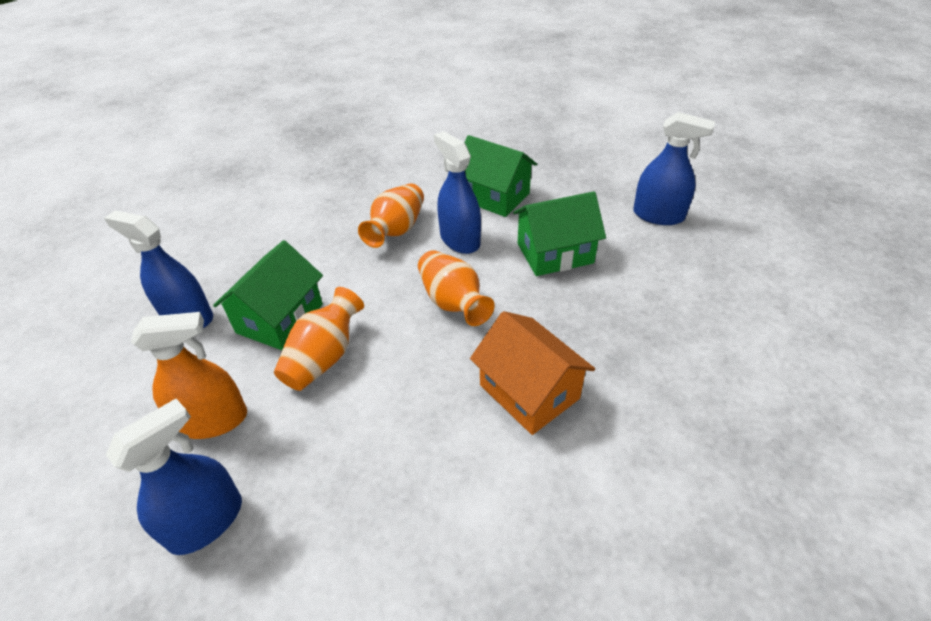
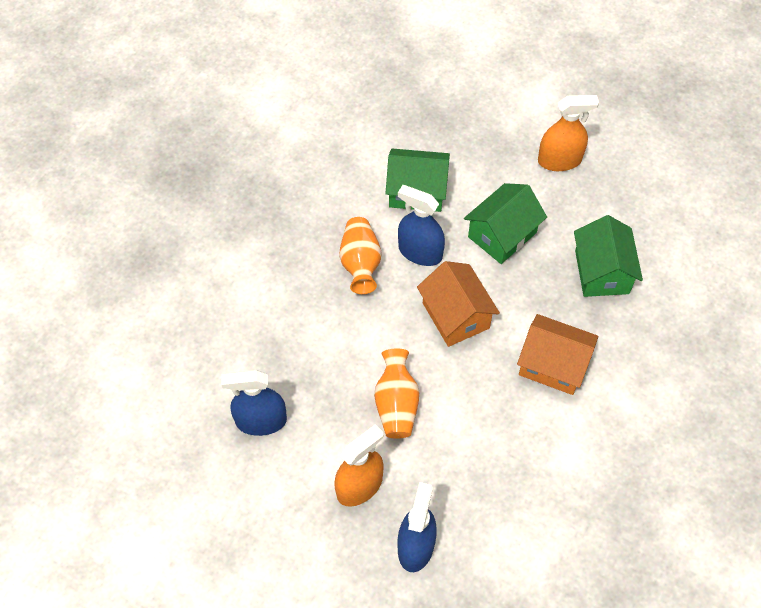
camera: 30 degrees left, 15 degrees up
(280, 318) = (335, 388): green house -> green house (601, 272)
(453, 302) = (455, 315): orange vase -> orange house
(658, 215) = (559, 160): blue spray bottle -> orange spray bottle

